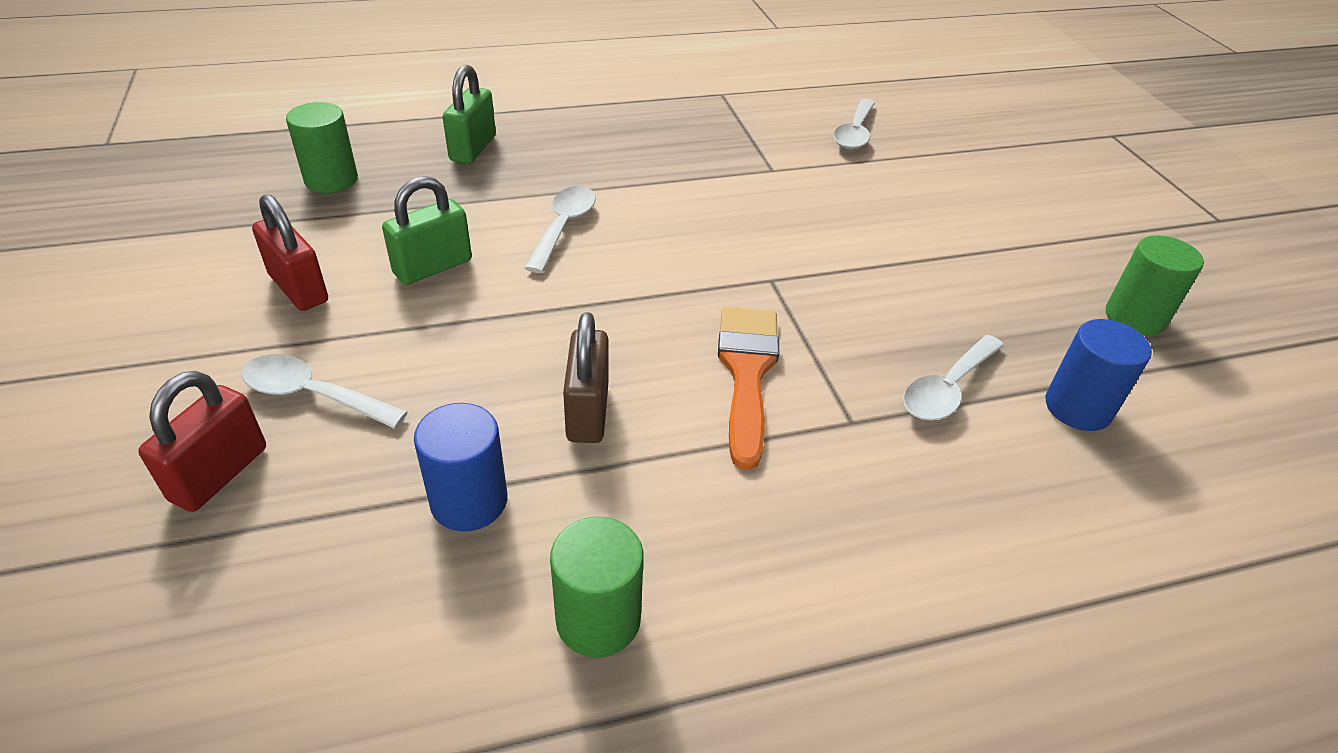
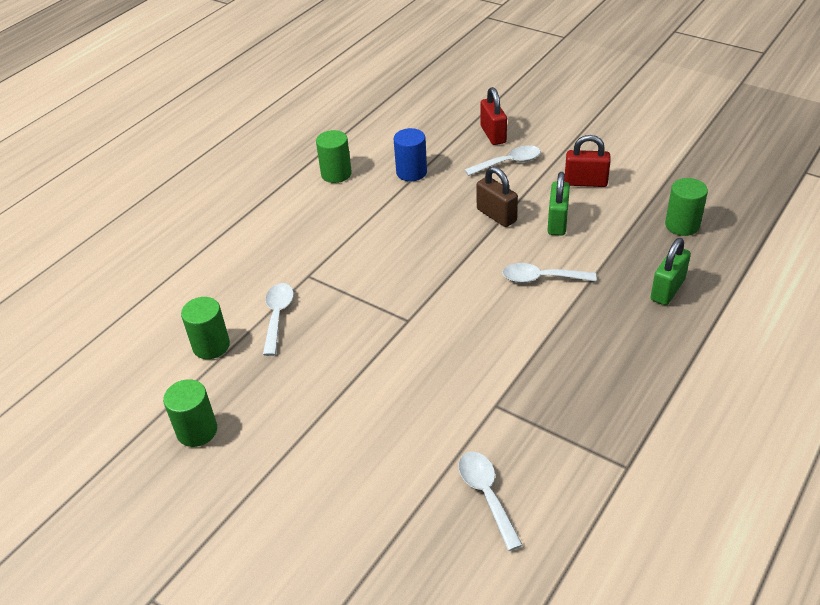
camera: 145 degrees right, 0 degrees up
(473, 148) = (667, 290): green padlock -> green padlock turned 60 degrees clockwise
(563, 227) = (541, 278): white spoon -> white spoon turned 120 degrees clockwise
(588, 411) = (412, 215): brown padlock -> brown padlock (496, 215)
(747, 372) = (370, 267): orange brush -> none
(1078, 408) = (211, 346): blue cylinder -> green cylinder

